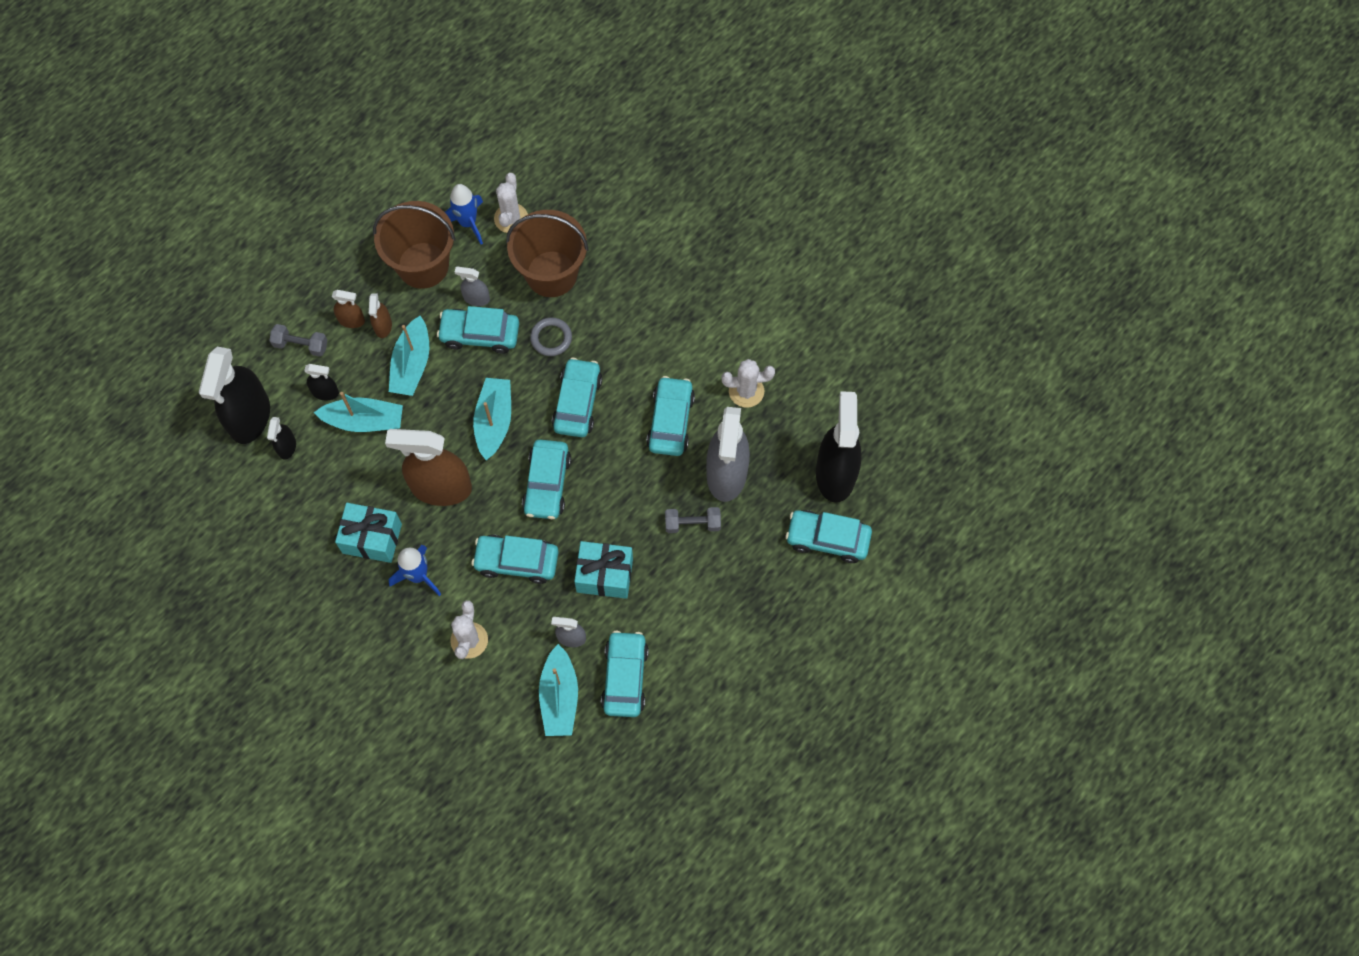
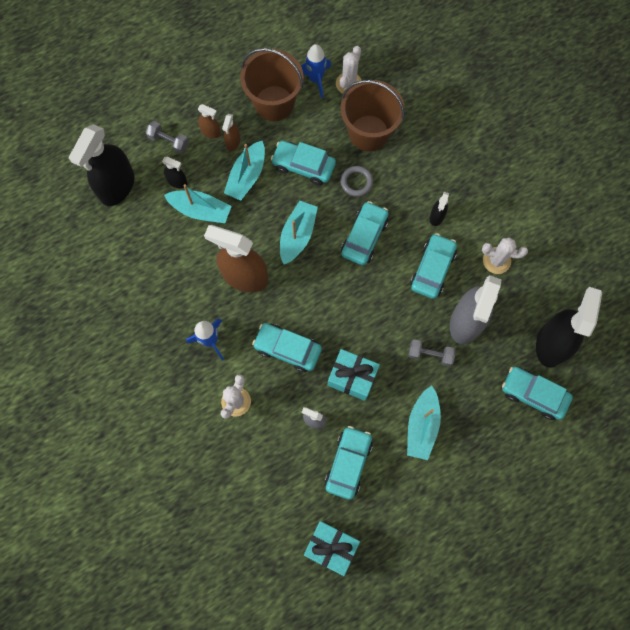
camera: 15 degrees right, 5 degrees up
(287, 447) = (138, 216): black spray bottle -> black spray bottle (436, 216)
(372, 538) = (183, 302): turquoise gift -> turquoise gift (331, 547)
(476, 298) = (307, 138): grey spray bottle -> none
(547, 484) = (325, 294): turquoise car -> none
(559, 697) = (294, 465): turquoise boat -> turquoise boat (422, 425)

